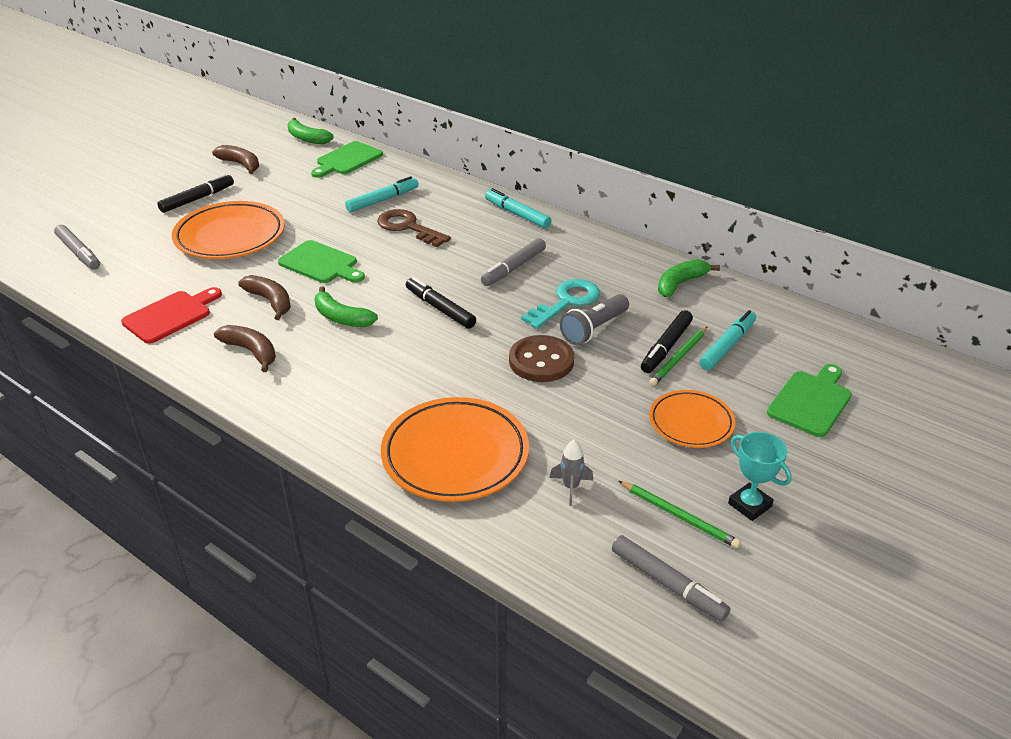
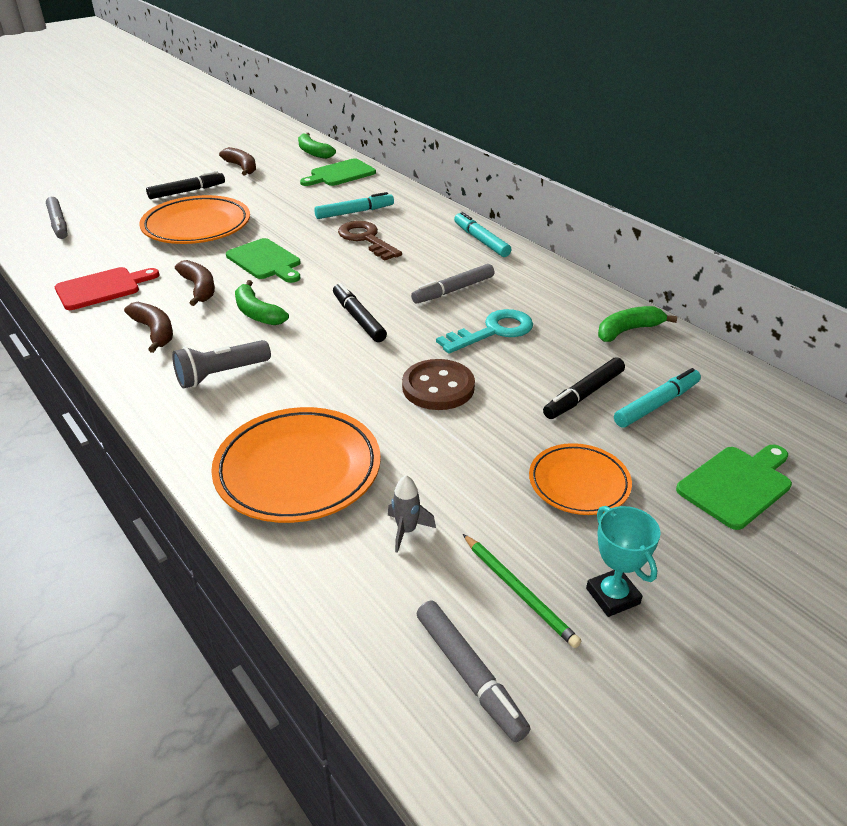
camera: 15 degrees right, 0 degrees up
(594, 329) = (511, 363): grey flashlight -> grey flashlight (221, 374)
(679, 358) = (594, 409): green pencil -> none

